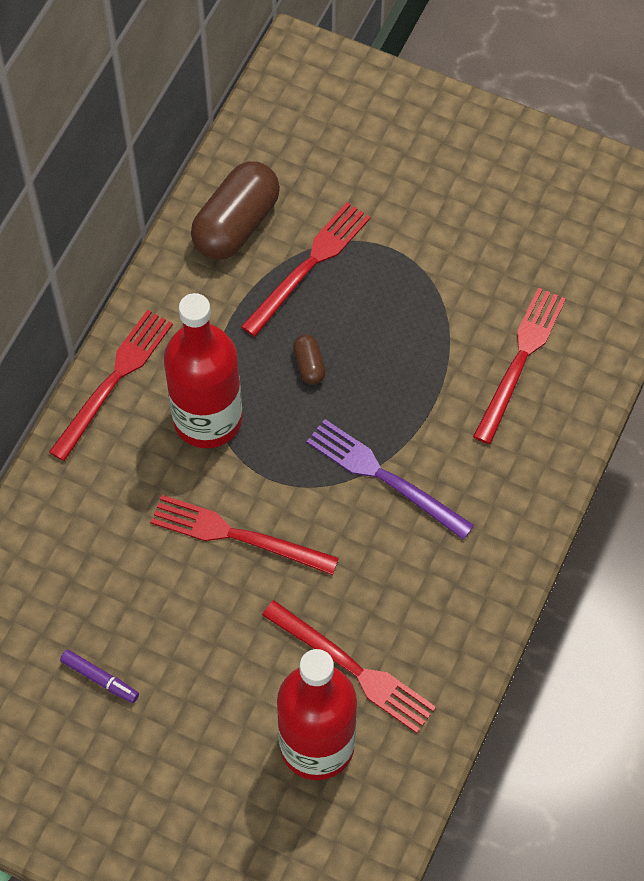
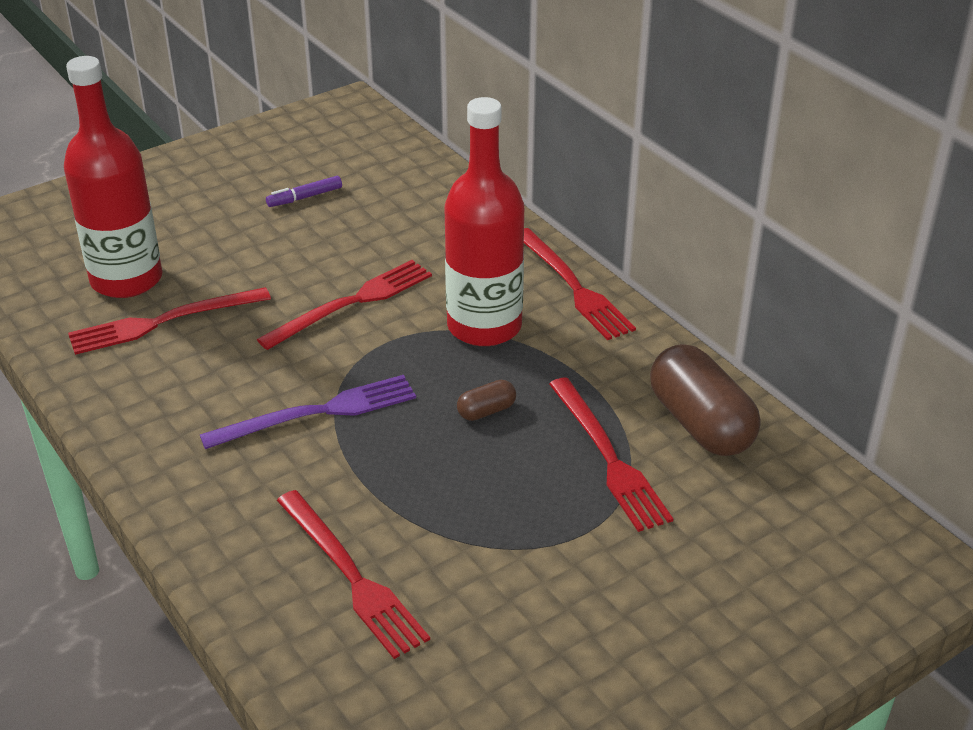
camera: 120 degrees right, 25 degrees down
(309, 365) = (486, 411): brown capsule -> brown capsule turned 45 degrees counterclockwise

